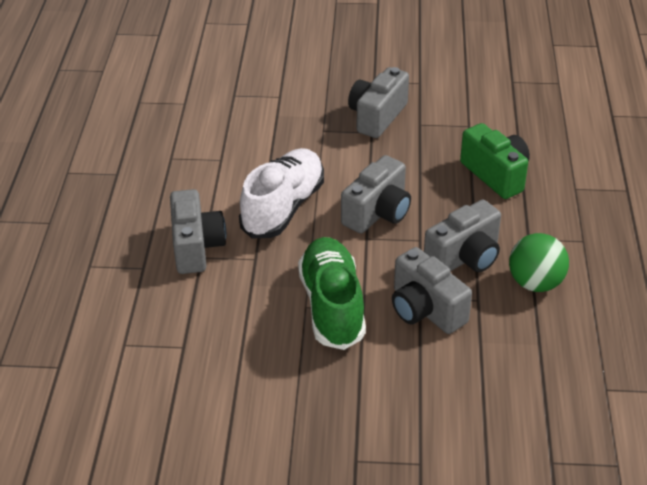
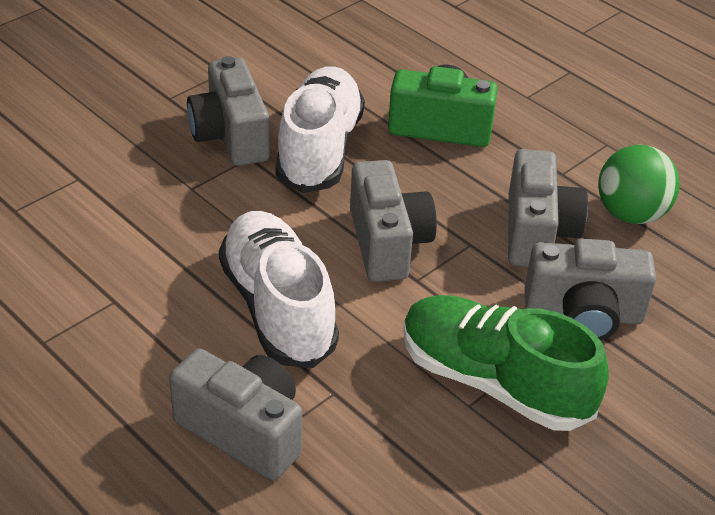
camera: 50 degrees left, 0 degrees up
(412, 148) = (319, 149): none -> white shoe

